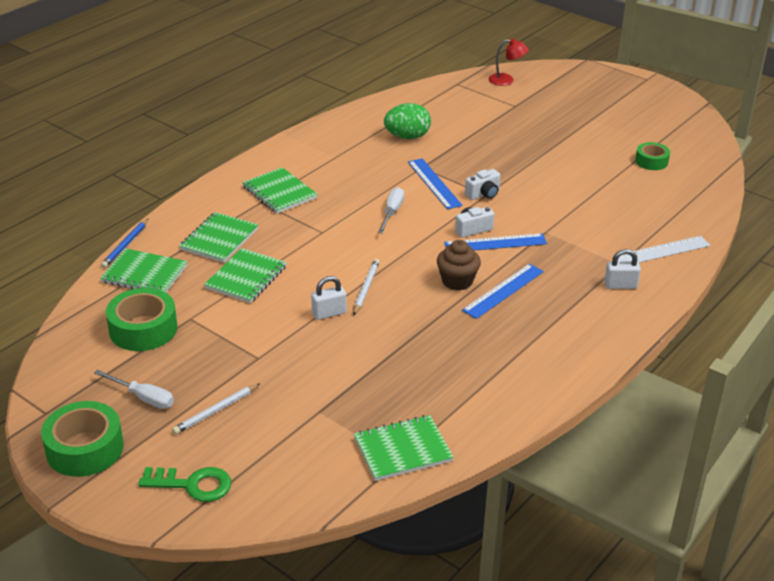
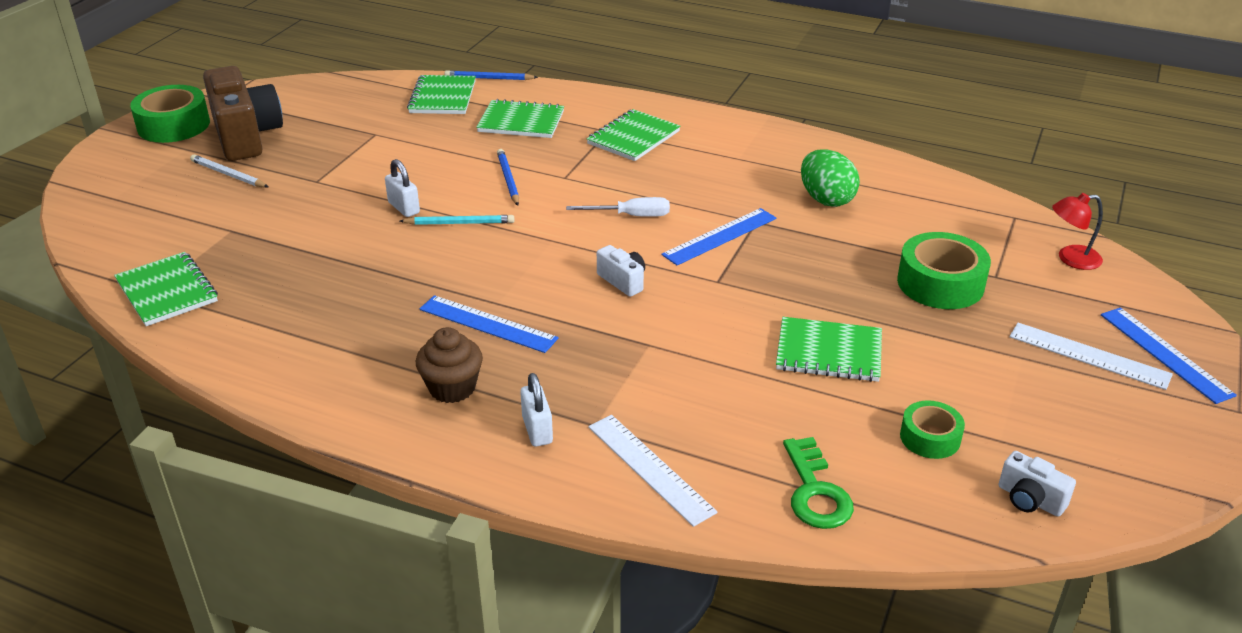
camera: 75 degrees right, 0 degrees up
(143, 329) = (351, 115): green tape -> green tape (940, 283)
(143, 398) = (246, 136): white screwdriver -> brown camera
(193, 485) = (121, 183): green key -> green key (815, 492)
(246, 278) = (455, 149): green notebook -> green notebook (828, 352)
(311, 258) = (508, 179): none -> blue pencil
(366, 288) = (459, 223): white pencil -> turquoise pencil
(457, 281) = (497, 285): brown cupcake -> brown cupcake (452, 388)
(483, 194) = (717, 279): white camera -> white camera (1030, 499)
(495, 243) = (598, 304): blue ruler -> blue ruler (1165, 354)
(506, 80) = (1071, 259): red lamp -> red lamp turned 90 degrees clockwise
(595, 101) = (1089, 356): none -> white ruler

